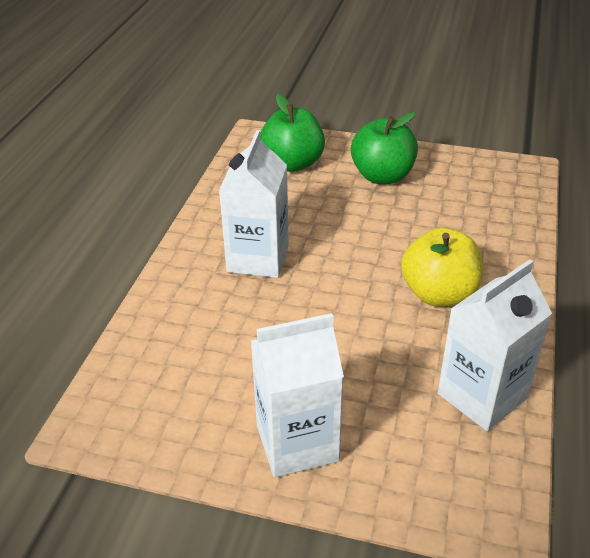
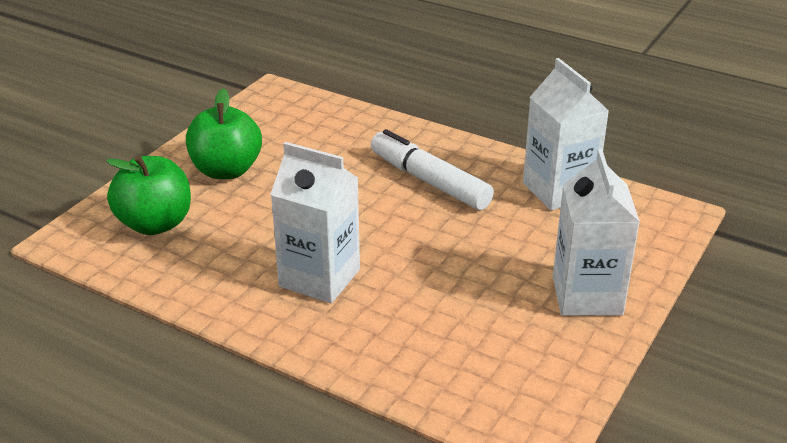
camera: 75 degrees left, 5 degrees down
(439, 294) = (429, 181): yellow apple -> white marker

